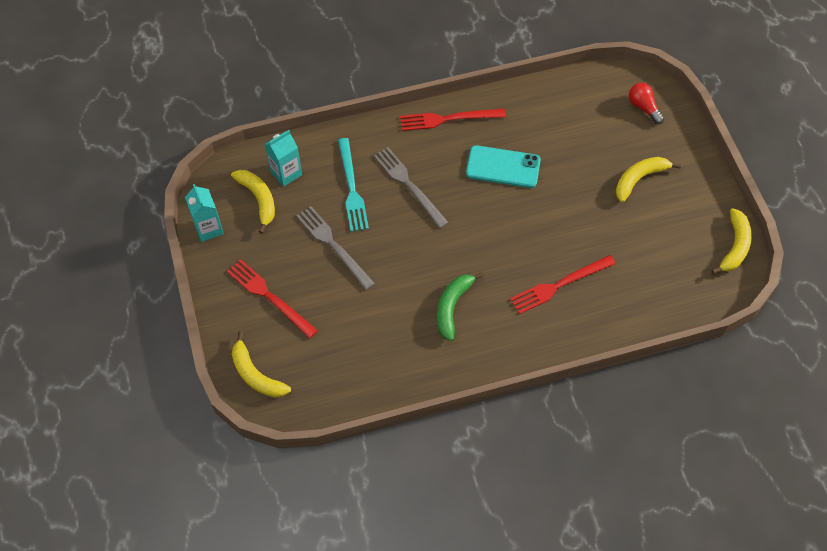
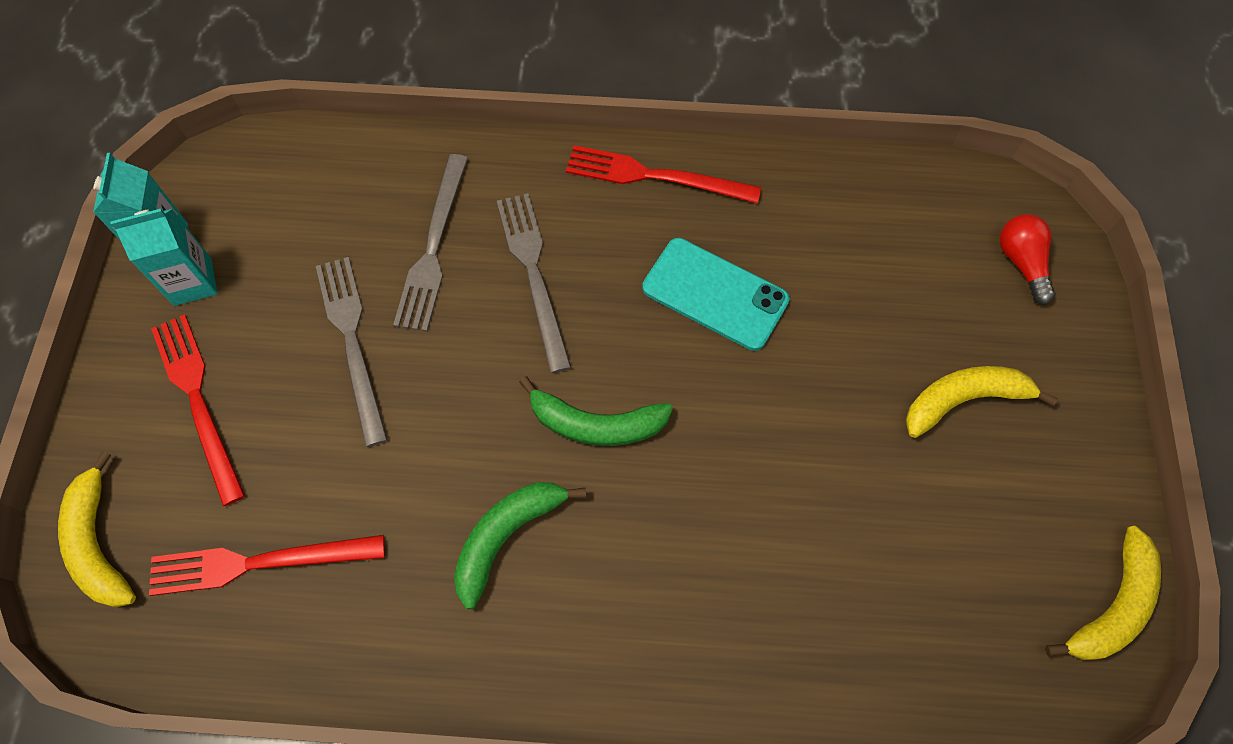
camera: 20 degrees right, 5 degrees up
(258, 200) = (270, 218): yellow banana -> none
(286, 173) = (337, 186): turquoise carton -> turquoise carton (193, 282)
(352, 188) = (433, 247): turquoise fork -> grey fork
(471, 244) = (595, 424): none -> green banana
(559, 285) = (727, 564): red fork -> red fork (258, 563)

